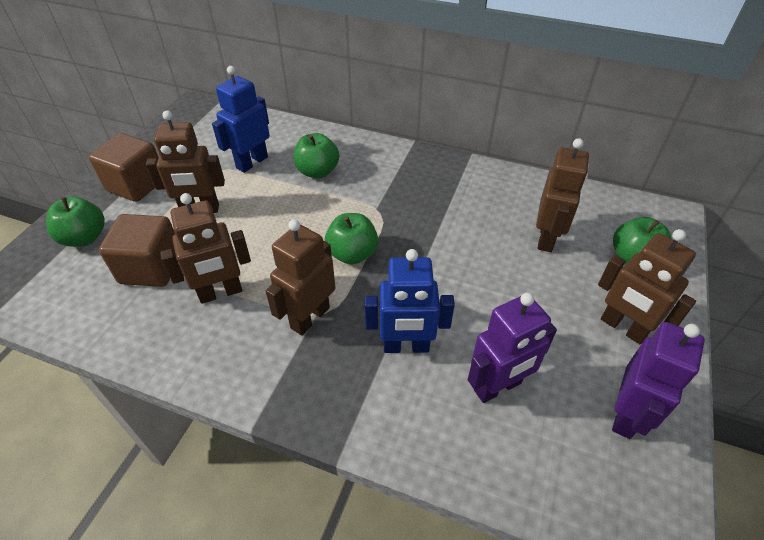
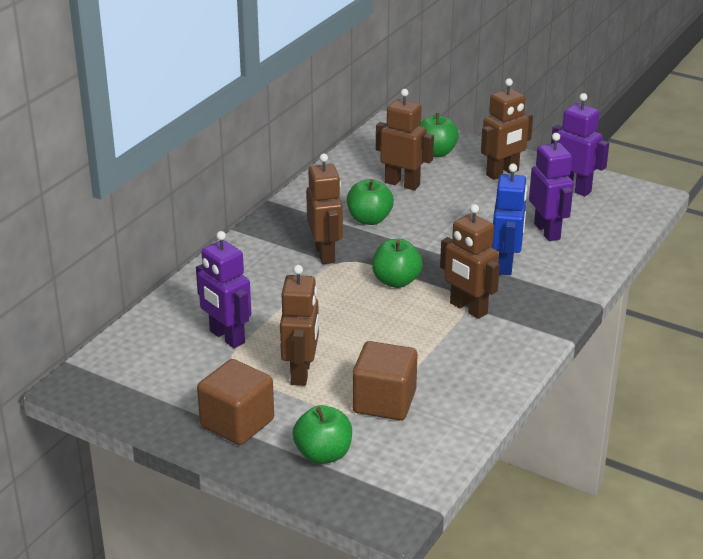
camera: 80 degrees left, 15 degrees down
(220, 293) = (429, 357): brown robot -> brown robot (325, 254)
(252, 162) = (226, 337): blue robot -> purple robot
(317, 171) = (262, 293): green apple -> green apple (369, 219)

